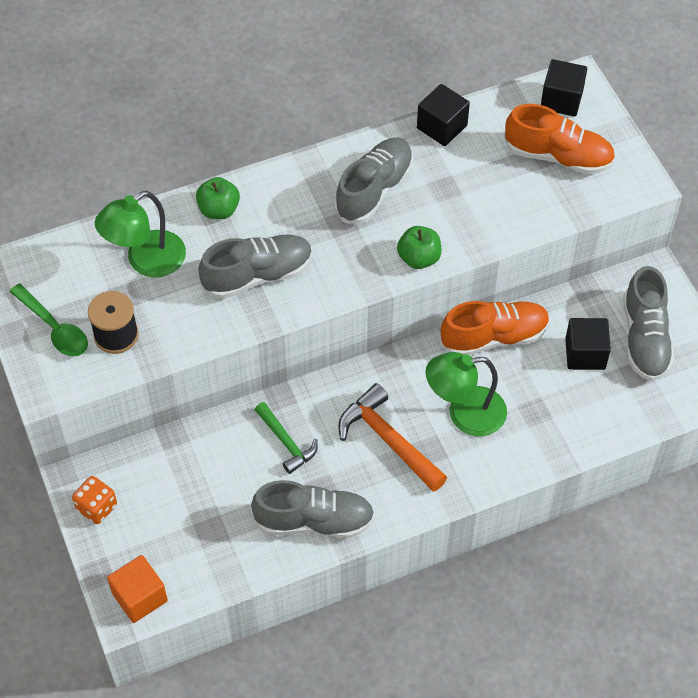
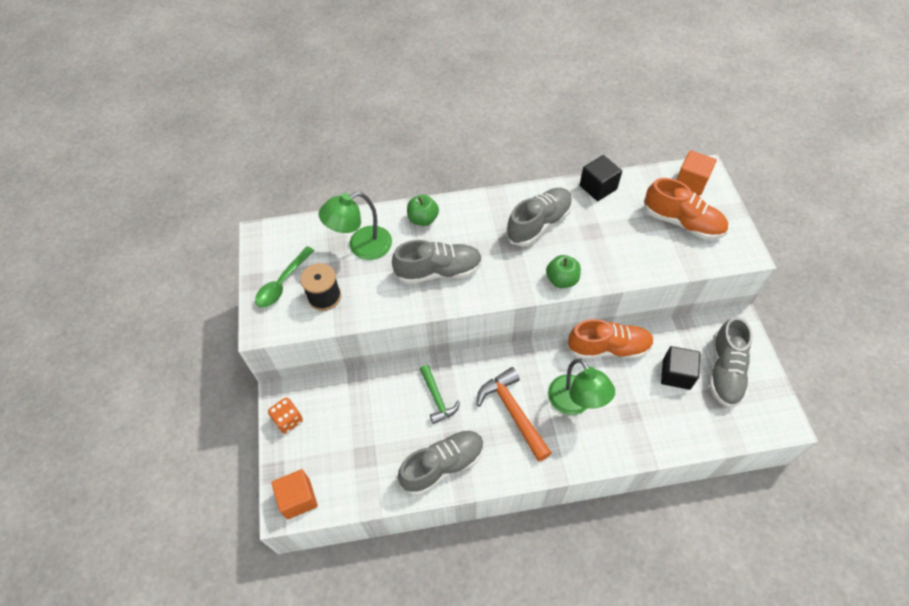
camera: 15 degrees right, 0 degrees up
(54, 328) = (283, 283): green spoon -> green spoon turned 60 degrees clockwise
(314, 521) = (443, 465): grey shoe -> grey shoe turned 45 degrees counterclockwise
(465, 413) = (575, 403): green lamp -> green lamp turned 120 degrees counterclockwise
(561, 100) = (691, 182): black cube -> orange cube

